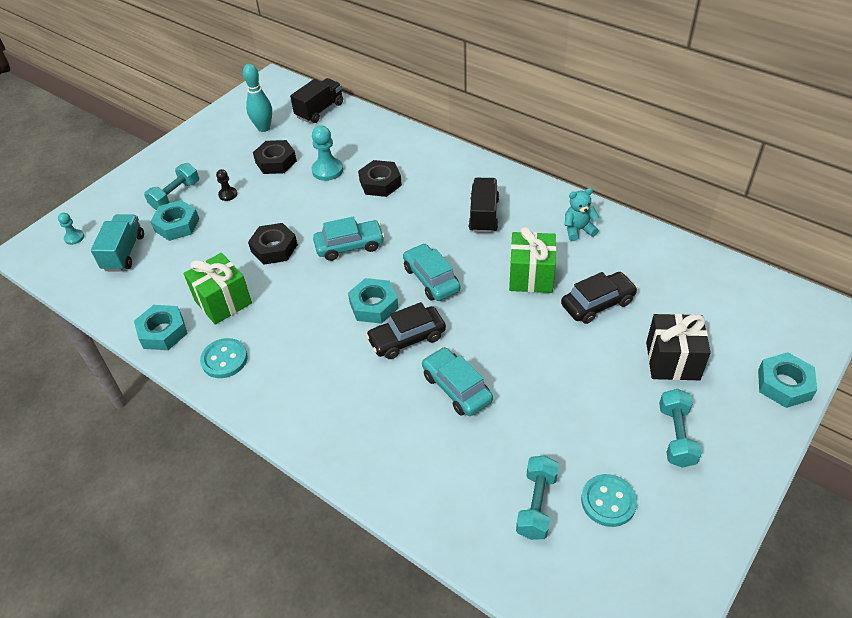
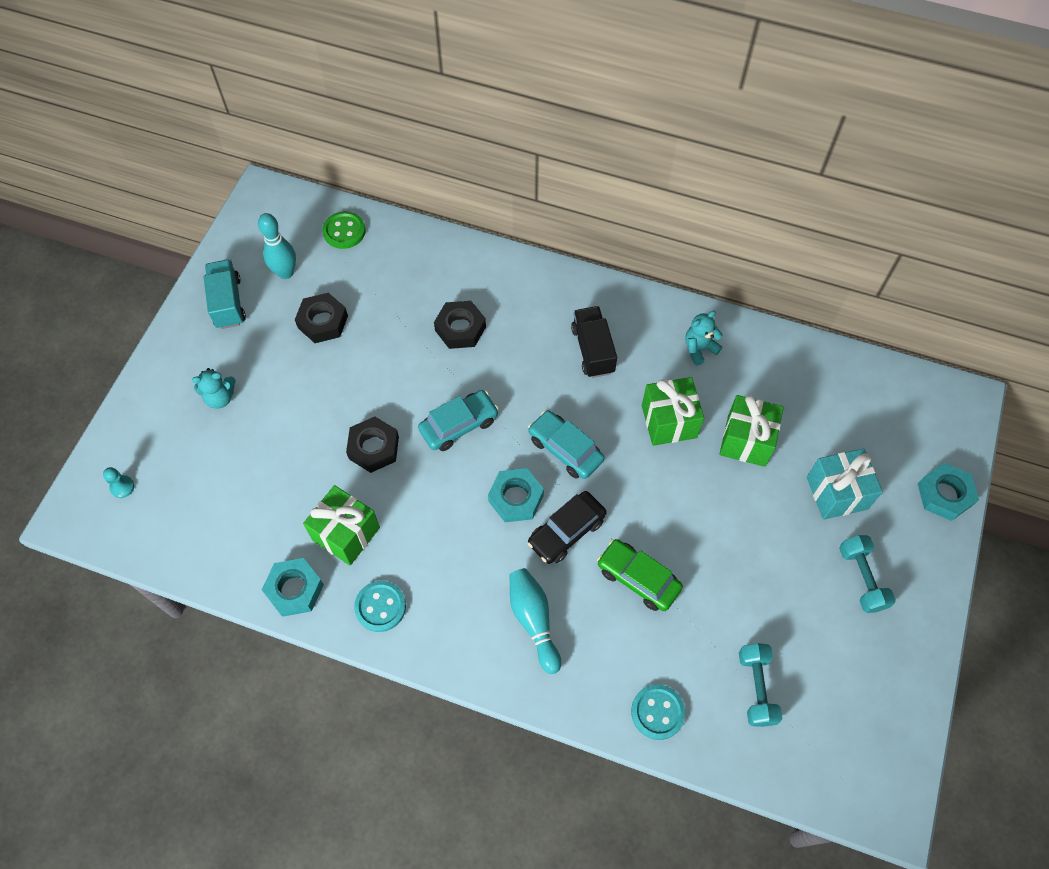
camera: 20 degrees left, 15 degrees up
(124, 252) = (196, 494): turquoise truck -> turquoise truck (228, 303)
(175, 195) = (220, 398): turquoise dumbbell -> turquoise teddy bear
(177, 225) = (242, 440): turquoise nut -> none
(228, 194) = (285, 383): black pawn -> none
(319, 110) = (344, 231): black truck -> green button
(327, 170) = (391, 322): turquoise pawn -> none
(349, 399) = (534, 621): none -> turquoise bowling pin
(456, 388) = (638, 578): turquoise car -> green car
(597, 303) = (746, 440): black car -> green gift
(608, 501) = (819, 666): turquoise button -> turquoise button (657, 712)
(672, 361) = (837, 493): black gift -> turquoise gift

